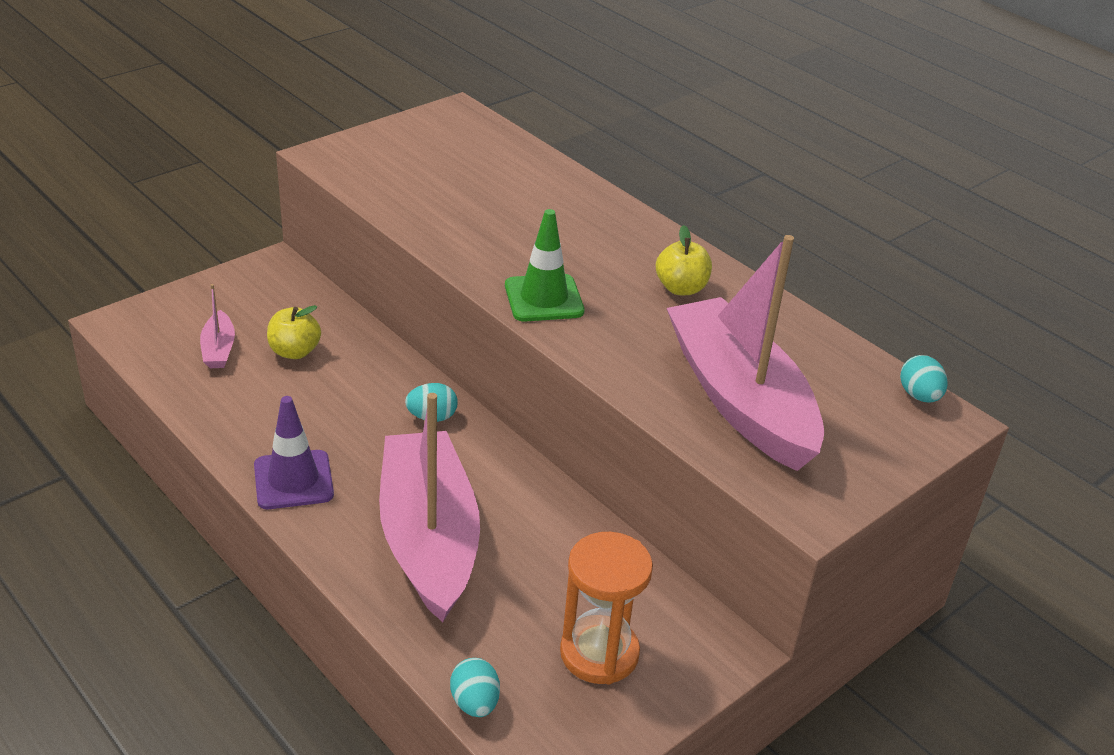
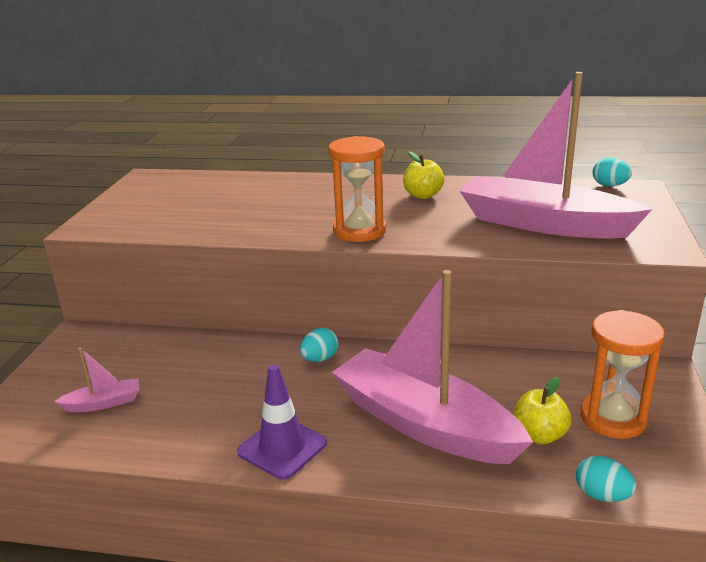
camera: 35 degrees left, 10 degrees down
(218, 349) = (103, 403): pink boat -> pink boat turned 60 degrees counterclockwise
(294, 351) = (167, 374): yellow apple -> yellow apple (539, 435)
(544, 298) = (359, 231): green traffic cone -> orange hourglass

